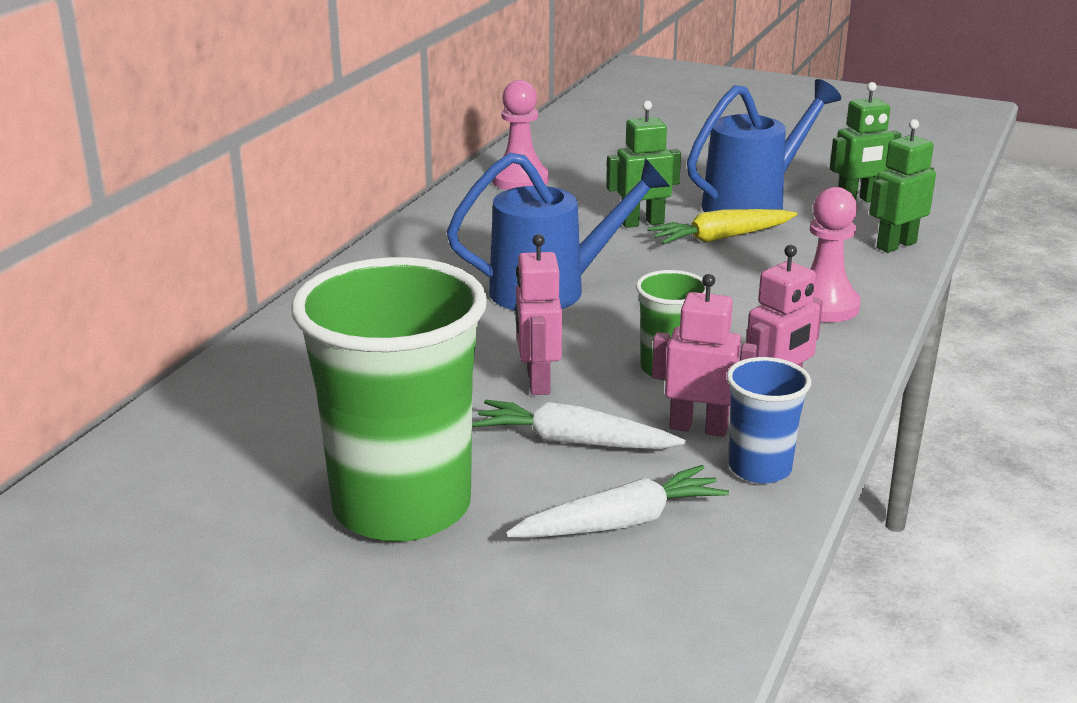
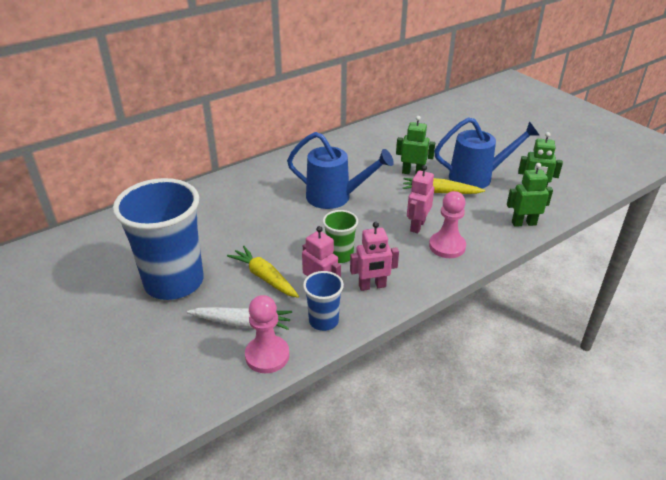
camera: 30 degrees right, 10 degrees up
(402, 507) = (174, 282): green cup -> blue cup
(520, 180) = (383, 133): pink pawn -> pink pawn (267, 355)
(537, 382) = (281, 242): pink robot -> pink robot (417, 226)
(573, 442) = (264, 277): white carrot -> yellow carrot

